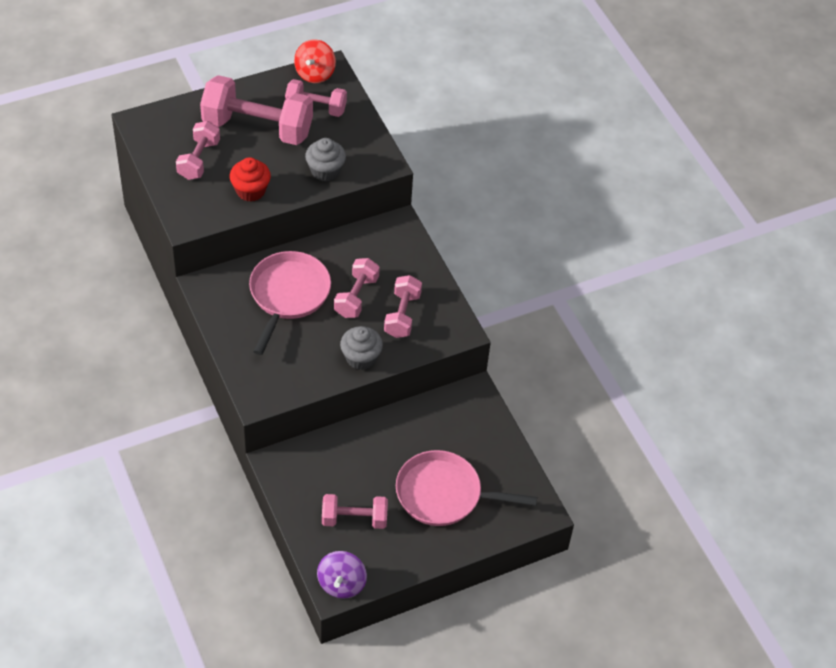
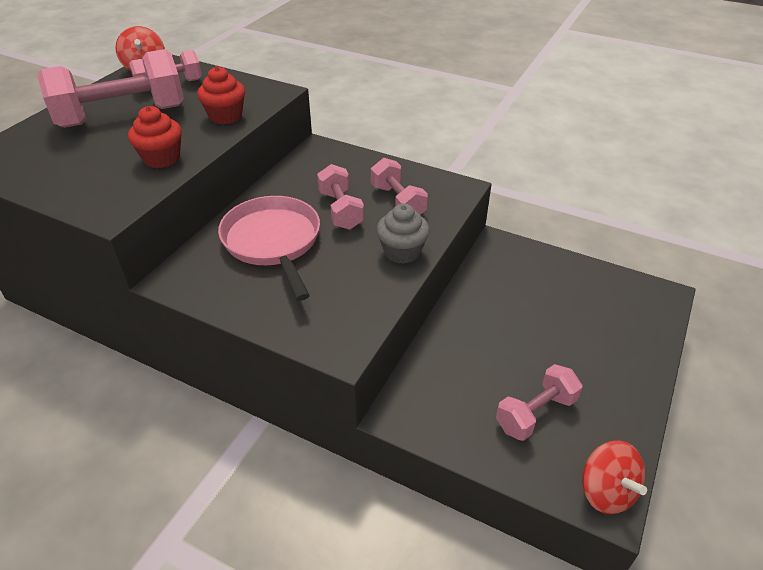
camera: 35 degrees left, 10 degrees down
(198, 160) = (77, 160): pink dumbbell -> none
(325, 171) = (225, 116): grey cupcake -> red cupcake
(341, 584) = (606, 491): purple spinning top -> red spinning top
(444, 494) = (578, 334): pink pan -> none

